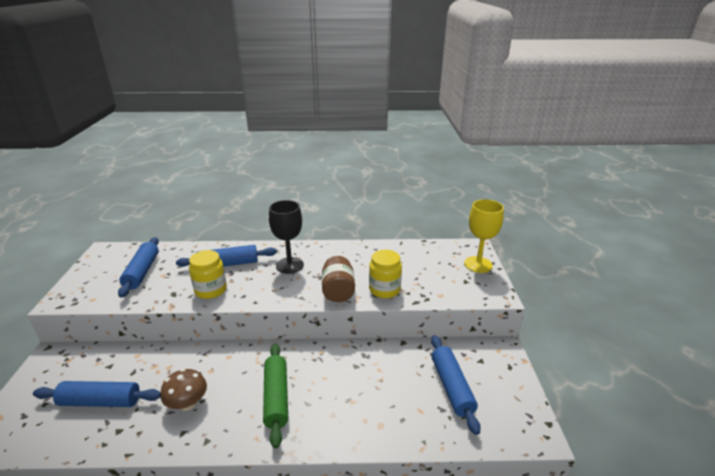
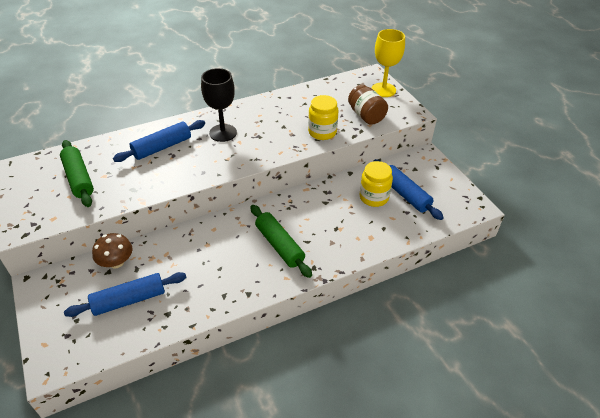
camera: 25 degrees left, 15 degrees up
(142, 272) = (79, 178): blue rolling pin -> green rolling pin
(187, 403) = (209, 274): brown mushroom -> brown mushroom (116, 262)
(211, 290) = (167, 176): yellow jar -> yellow jar (374, 197)
(338, 291) = (284, 144): brown jar -> brown jar (366, 115)

